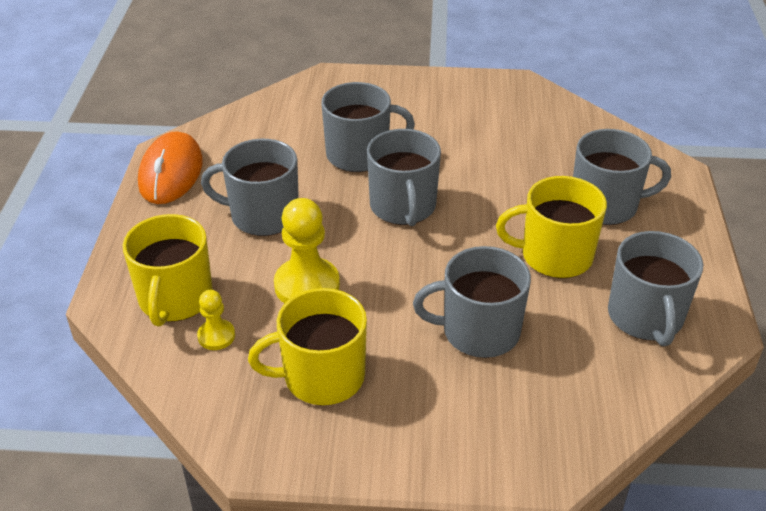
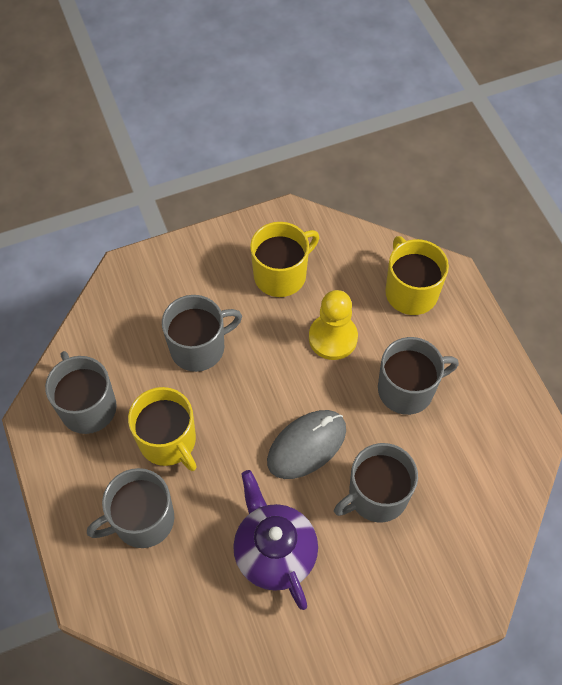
camera: 155 degrees right, 20 degrees up
(171, 173) = (511, 404): orange mouse -> none
(216, 336) = (363, 276): yellow pawn -> none
(403, 207) = (306, 445): grey mug -> grey mouse
(481, 149) = (274, 552): none -> purple teapot
(554, 256) = (168, 441): yellow mug -> yellow mug turned 75 degrees clockwise

